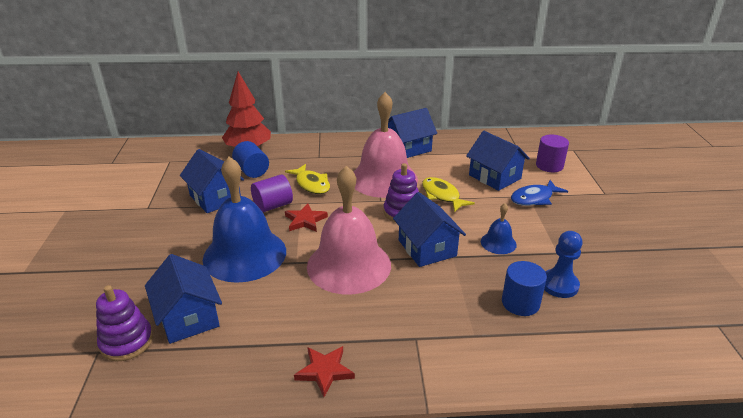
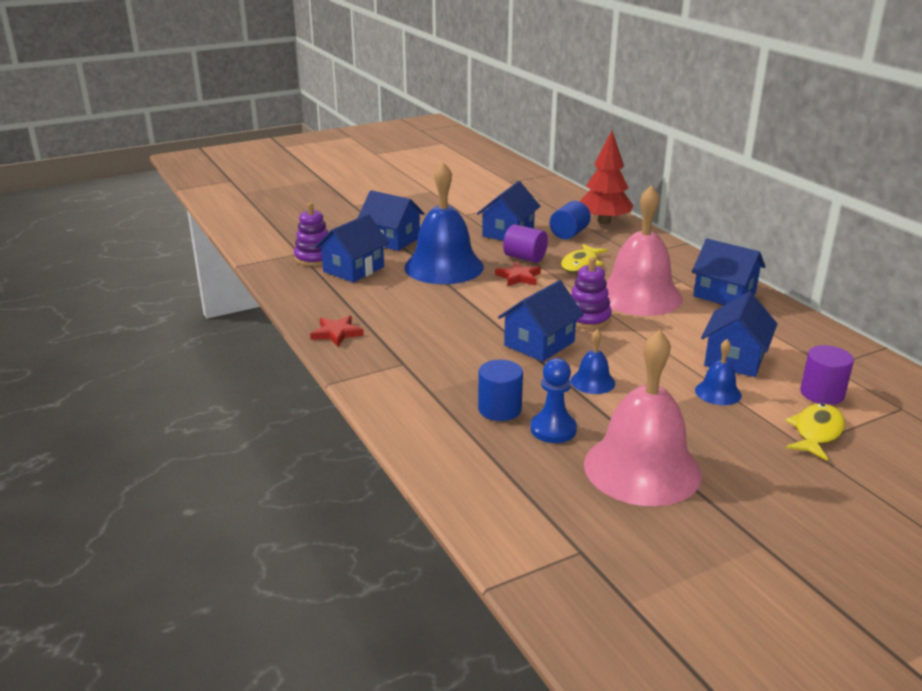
camera: 65 degrees right, 5 degrees down
(148, 270) = (391, 240): none -> blue house
(349, 265) = (473, 312): pink bell -> pink bell (642, 468)
(442, 195) = (647, 334): yellow fish -> yellow fish (816, 432)
(534, 198) = (718, 392): blue fish -> blue bell

